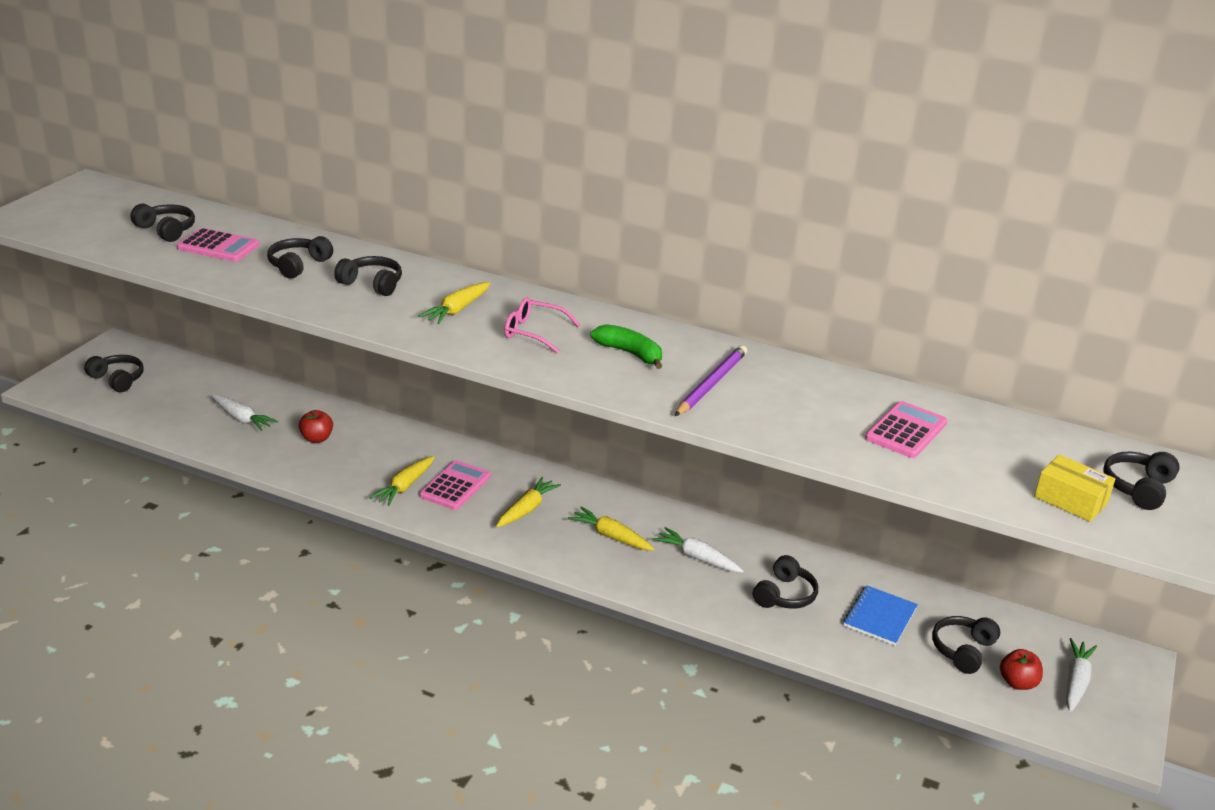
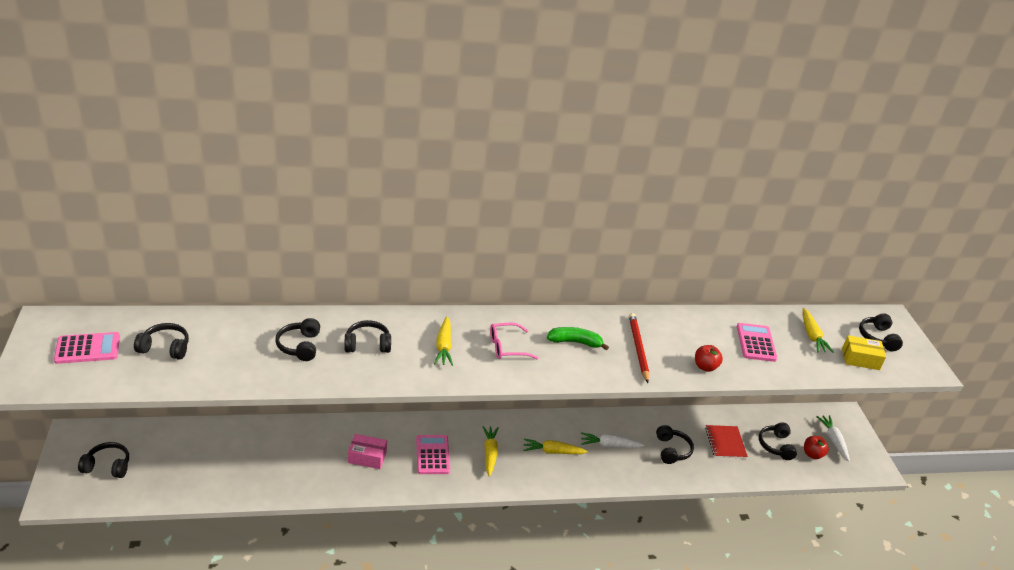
camera: 35 degrees left, 5 degrees up
(218, 246) = (223, 349): pink calculator -> pink calculator (87, 348)
(242, 418) = (239, 461): white carrot -> none
(317, 438) = (308, 456): red apple -> red apple (705, 367)
(378, 462) = (367, 457): none -> pink box
(405, 486) = (402, 469): yellow carrot -> yellow carrot (812, 335)
(711, 384) = (638, 348): purple pencil -> red pencil
(879, 617) = (725, 443): blue notebook -> red notebook

